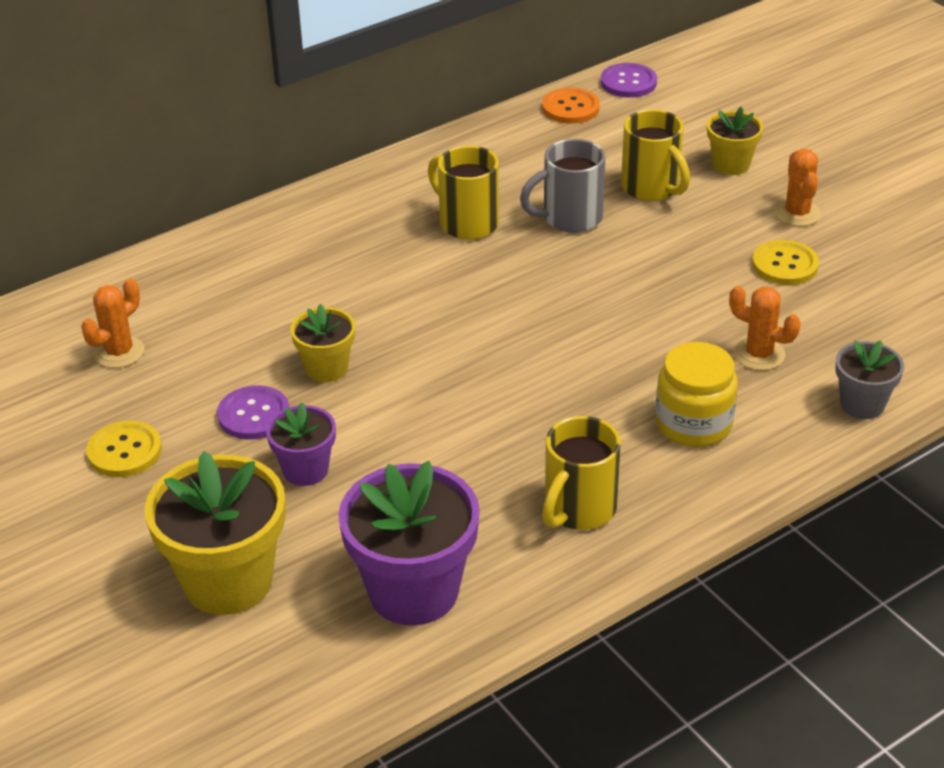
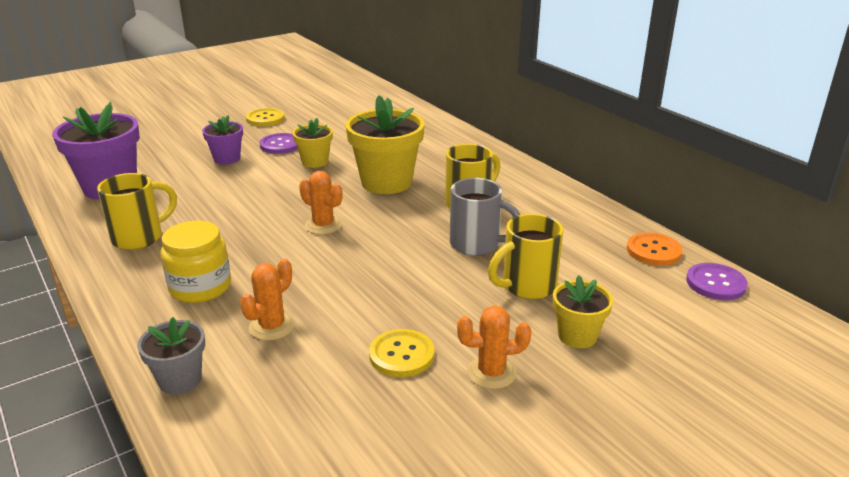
camera: 90 degrees right, 10 degrees down
(119, 352) = (346, 113): orange cactus -> orange cactus (323, 225)
(228, 581) = (154, 144): yellow flower pot -> yellow flower pot (386, 182)
(569, 218) = (477, 245): grey mug -> grey mug turned 135 degrees clockwise
(578, 510) = (140, 237): yellow mug -> yellow mug turned 105 degrees clockwise

